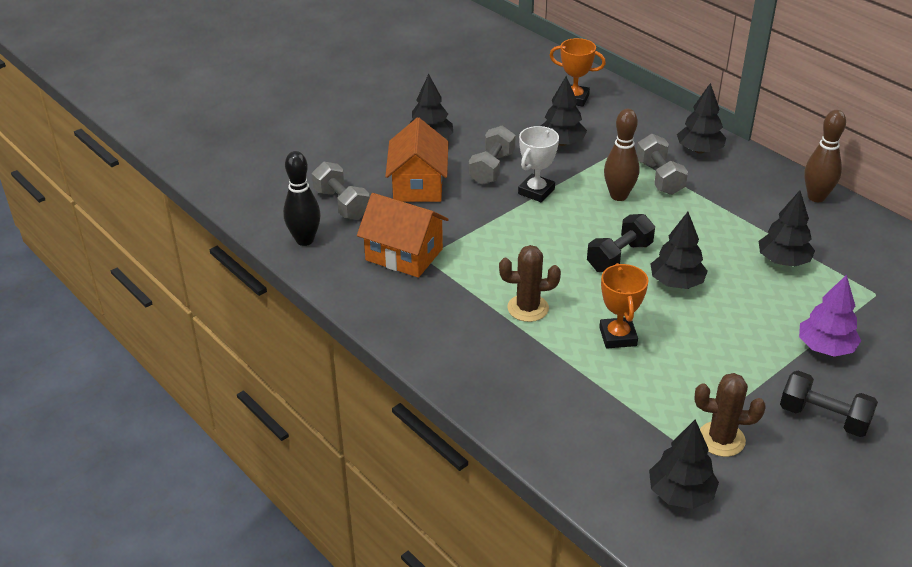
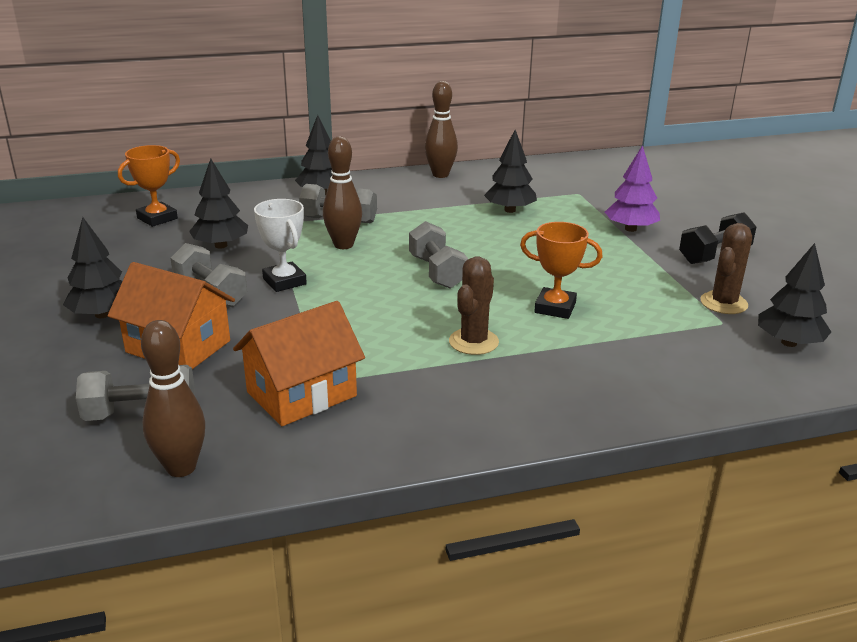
camera: 65 degrees left, 10 degrees down
(305, 240) = (181, 467): black bowling pin -> brown bowling pin
(619, 257) = (437, 272): black dumbbell -> grey dumbbell
(676, 283) = (499, 258): black tree -> none

